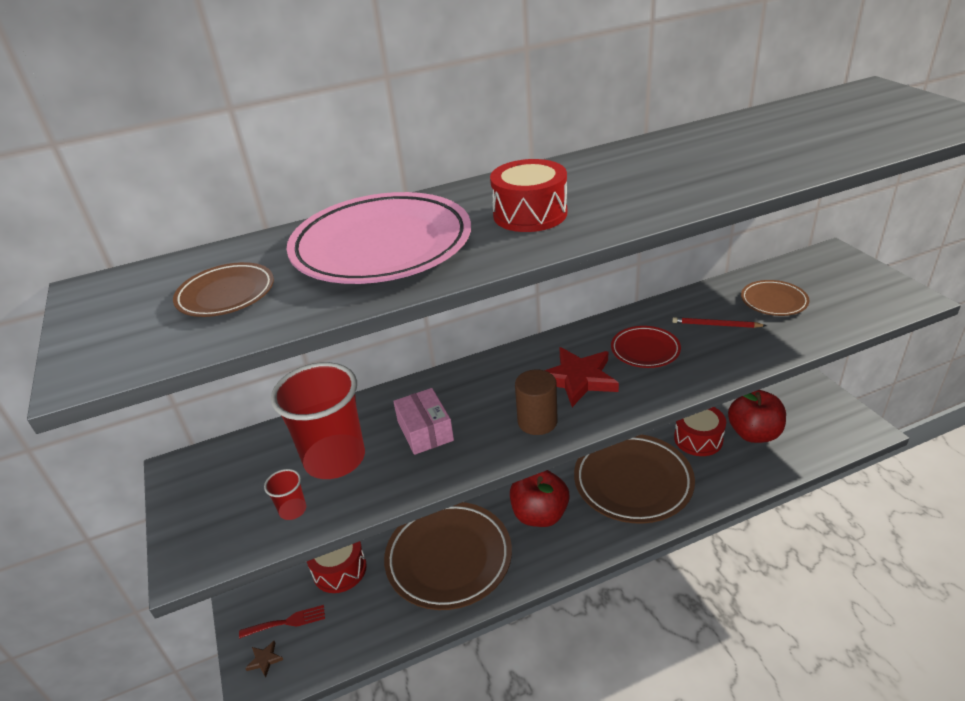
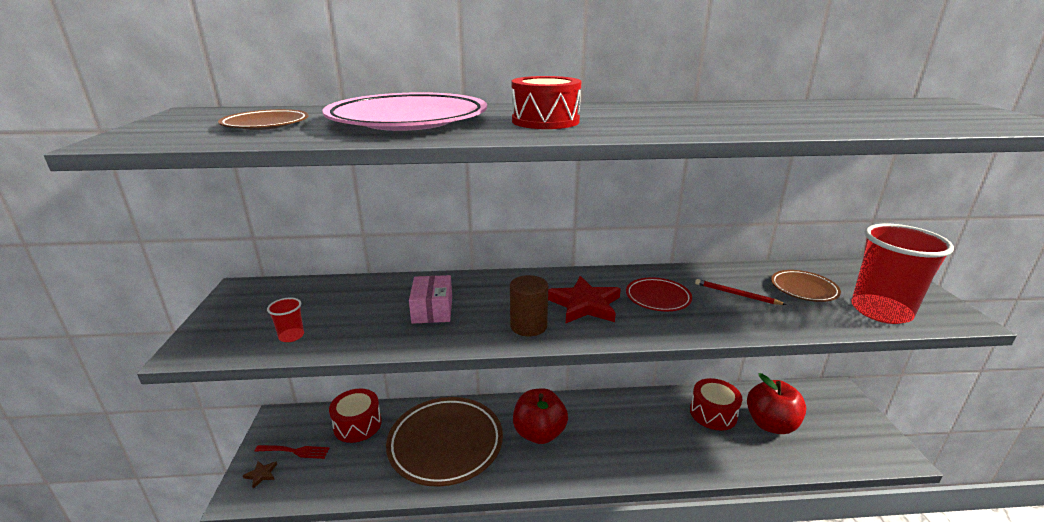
camera: 15 degrees right, 10 degrees down
(335, 459) = (350, 310): red cup -> red cup (880, 311)
(633, 482) = (635, 431): brown plate -> none

